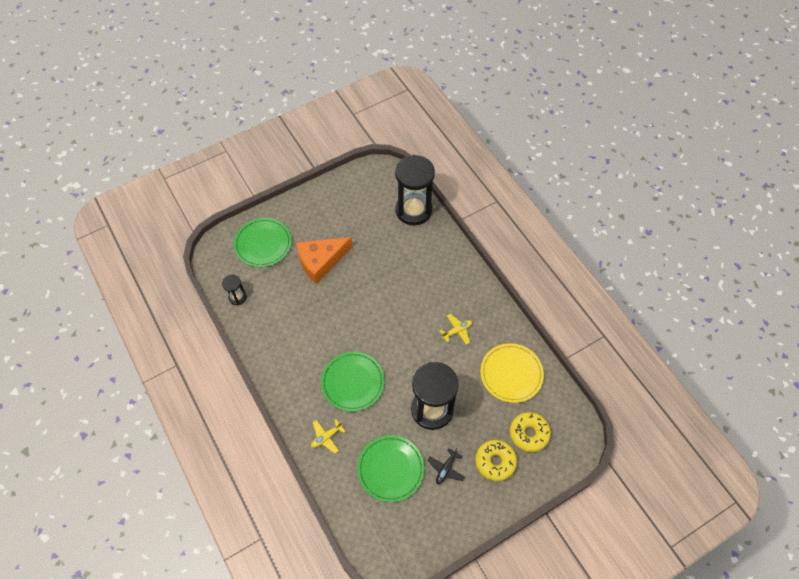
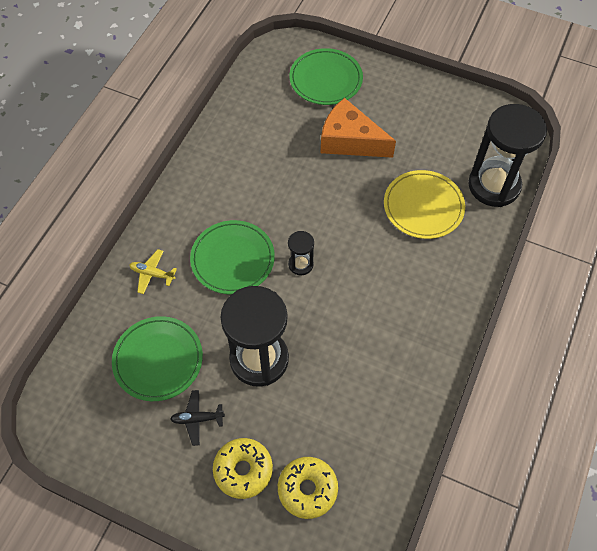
camera: 55 degrees right, 0 degrees up
(237, 297) = (248, 98): black hourglass -> black hourglass (300, 264)
(457, 331) = (379, 325): yellow plane -> none
(511, 374) = (371, 420): yellow plate -> yellow plate (423, 206)

